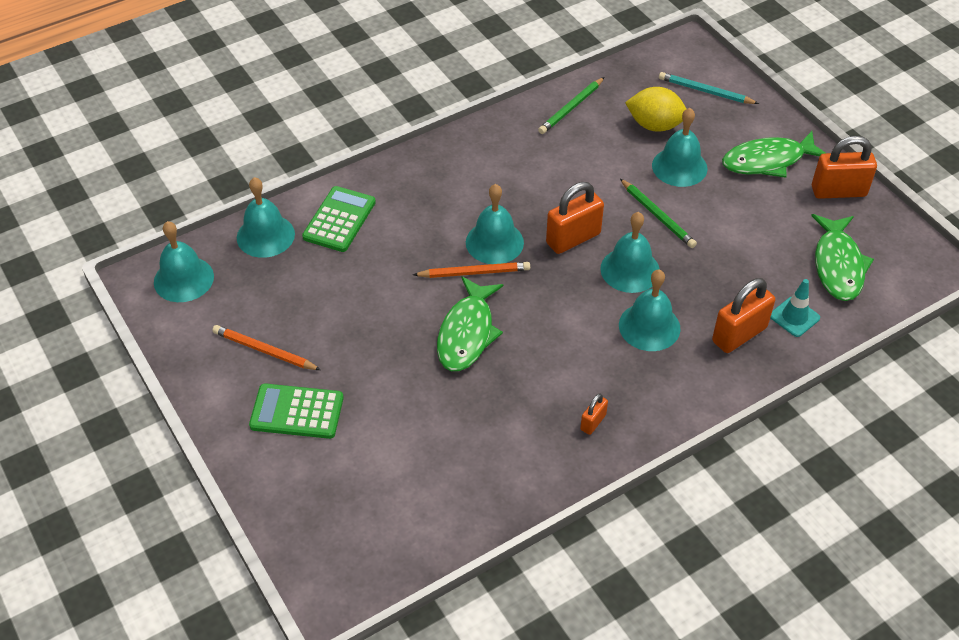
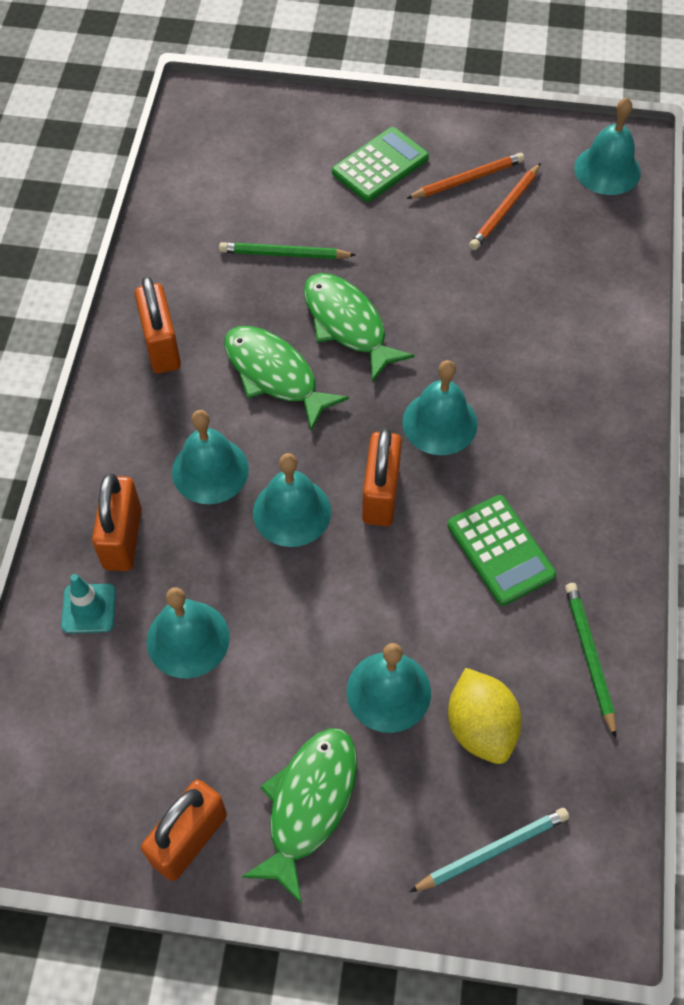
camera: 130 degrees right, 10 degrees up
(265, 235) = (615, 252): turquoise bell -> turquoise bell (188, 639)
(339, 220) = (587, 318): green calculator -> green calculator (500, 550)
(474, 272) = (415, 379): orange pencil -> orange pencil (505, 209)
(593, 422) = (161, 346): orange padlock -> orange padlock, size x1.96
(654, 125) = (480, 727): yellow lemon -> yellow lemon turned 75 degrees counterclockwise
(657, 215) = (338, 601): green pencil -> green pencil (284, 254)
(838, 265) = (100, 721): green fish -> green fish (275, 375)

